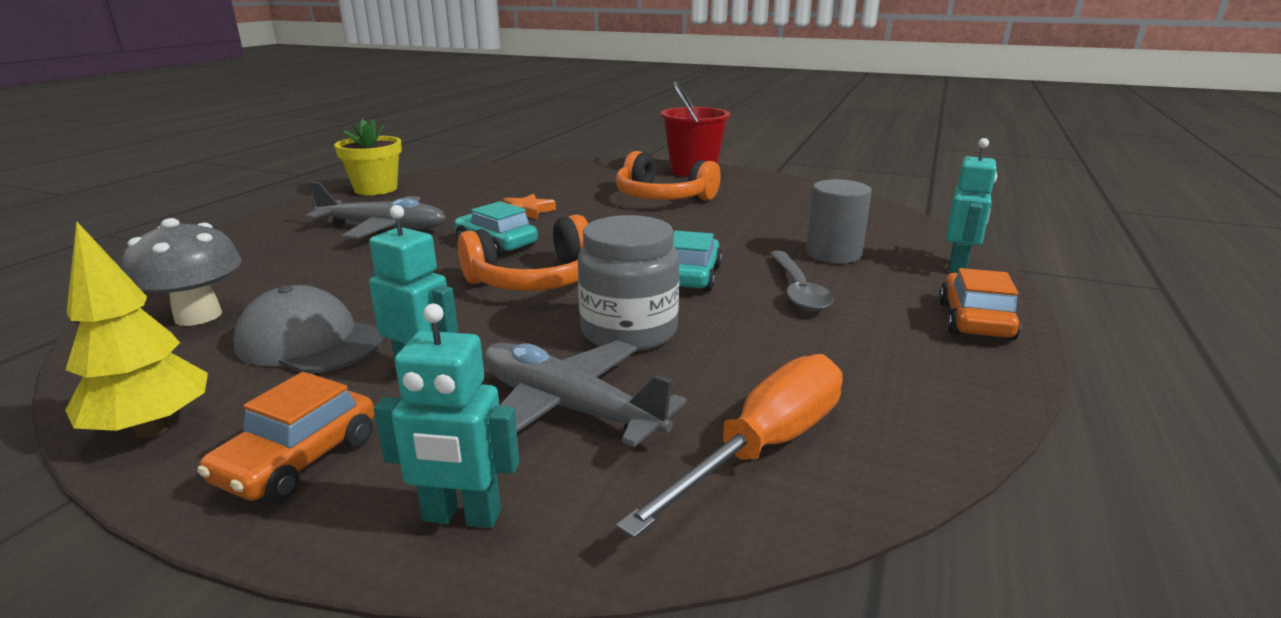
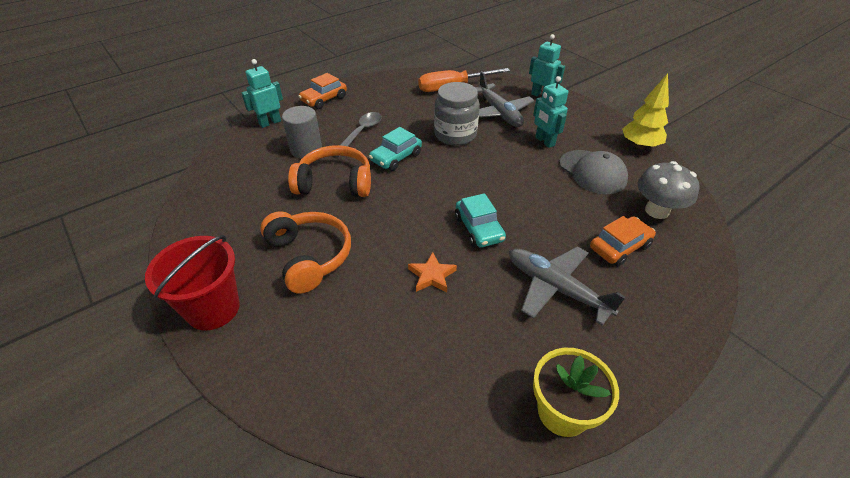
camera: 150 degrees left, 20 degrees up
(298, 460) = (586, 121): orange car -> orange car (619, 247)
(535, 280) = (474, 181): orange headphones -> orange headphones (335, 183)

